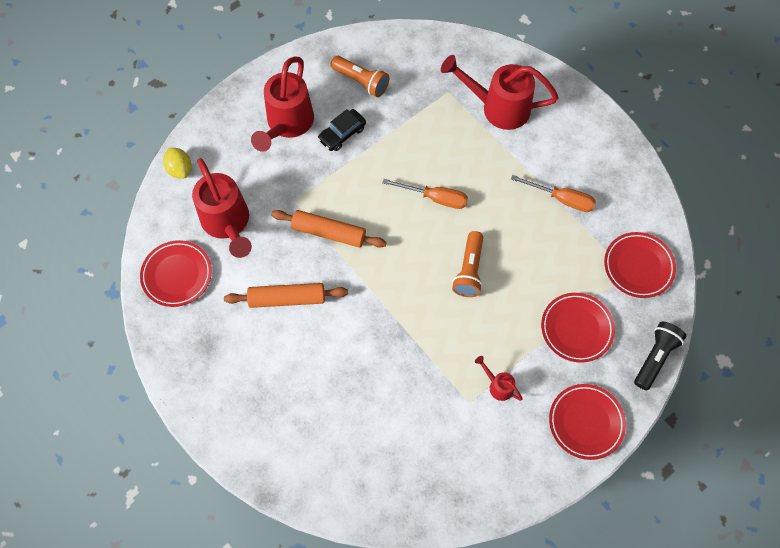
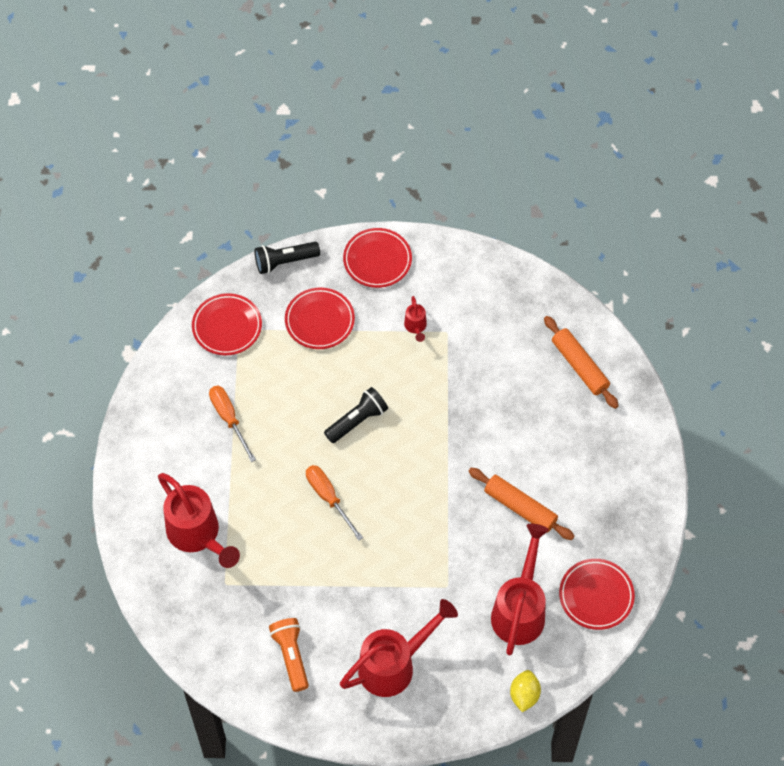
camera: 140 degrees left, 5 degrees down
(329, 232) = (441, 536): orange rolling pin -> orange rolling pin (579, 366)
(342, 134) = (354, 617): black car -> none
(469, 270) = (357, 421): orange flashlight -> black flashlight

